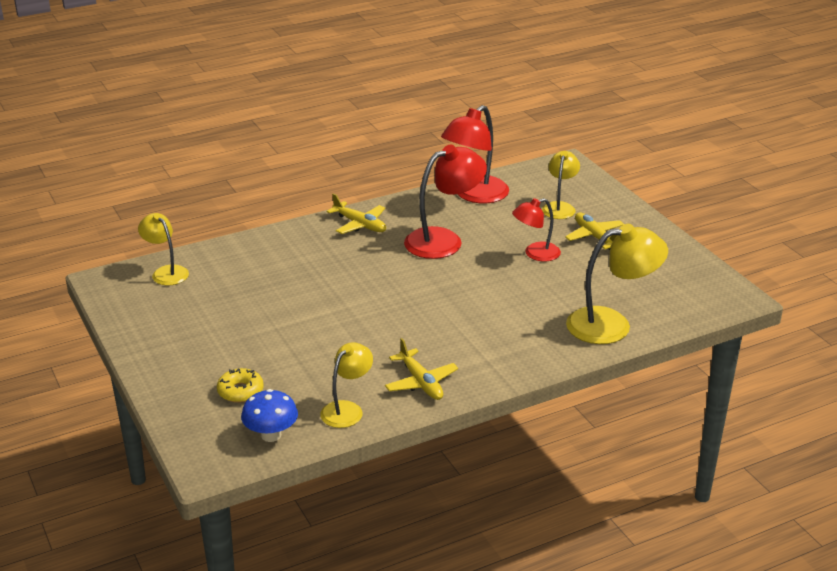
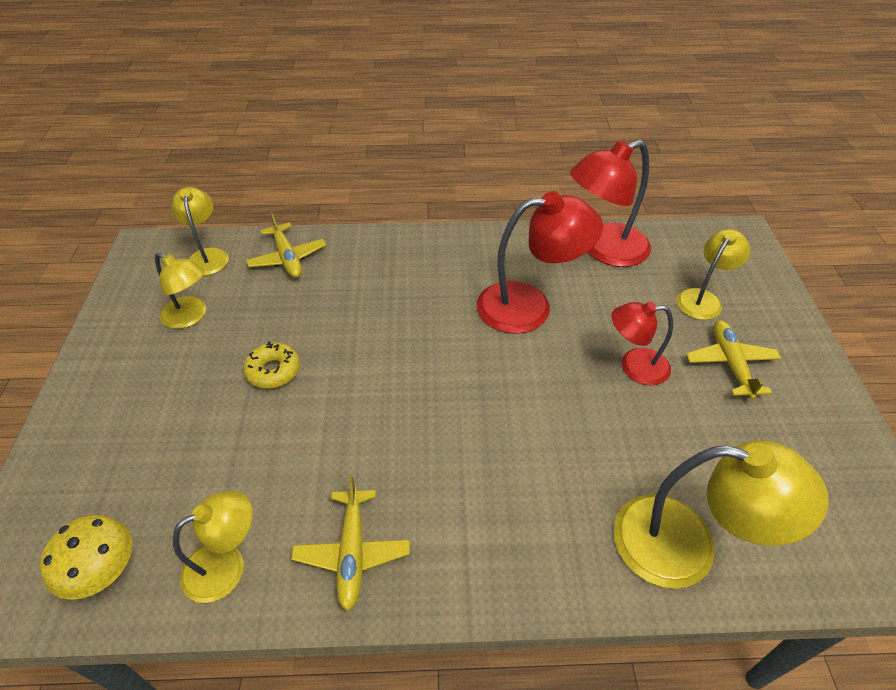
camera: 25 degrees right, 15 degrees up
(193, 309) = (190, 317): none -> yellow lamp
(240, 391) = (134, 471): yellow donut -> yellow donut (273, 371)
(271, 435) = (104, 572): blue mushroom -> yellow mushroom
(360, 224) = (447, 253): yellow plane -> yellow plane (287, 258)

